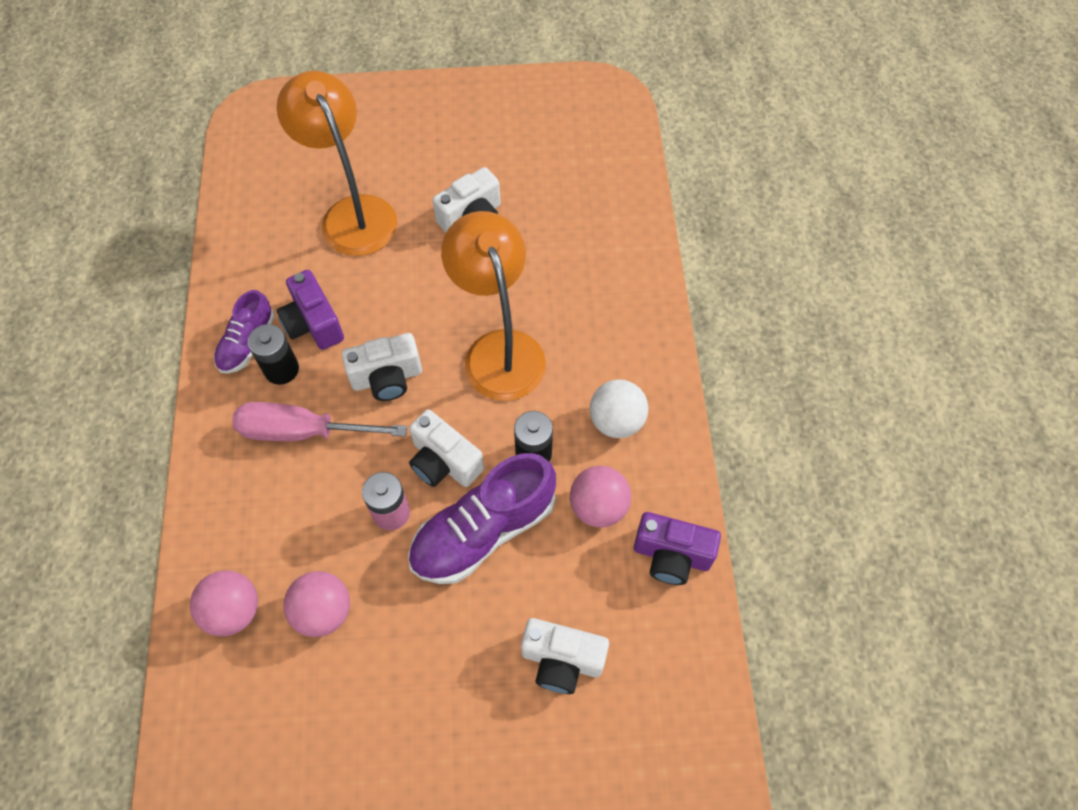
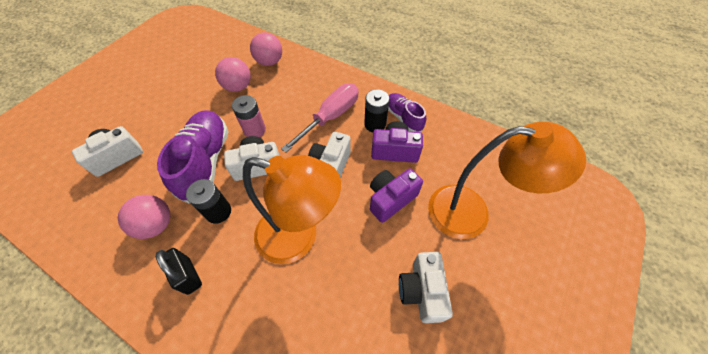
camera: 125 degrees right, 5 degrees down
(616, 421) = (188, 275): white ball -> black padlock
(671, 555) = (91, 244): purple camera -> purple camera (390, 199)

